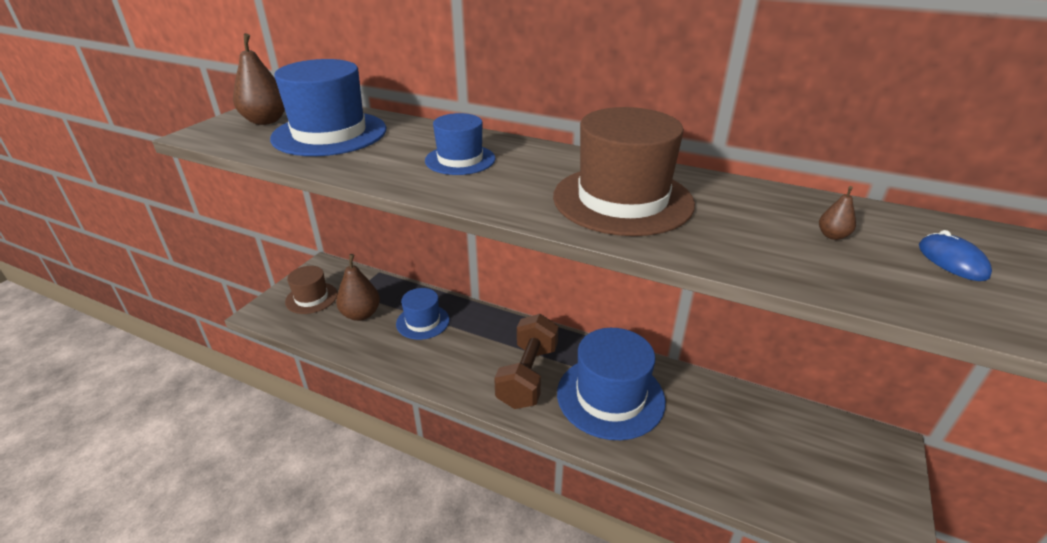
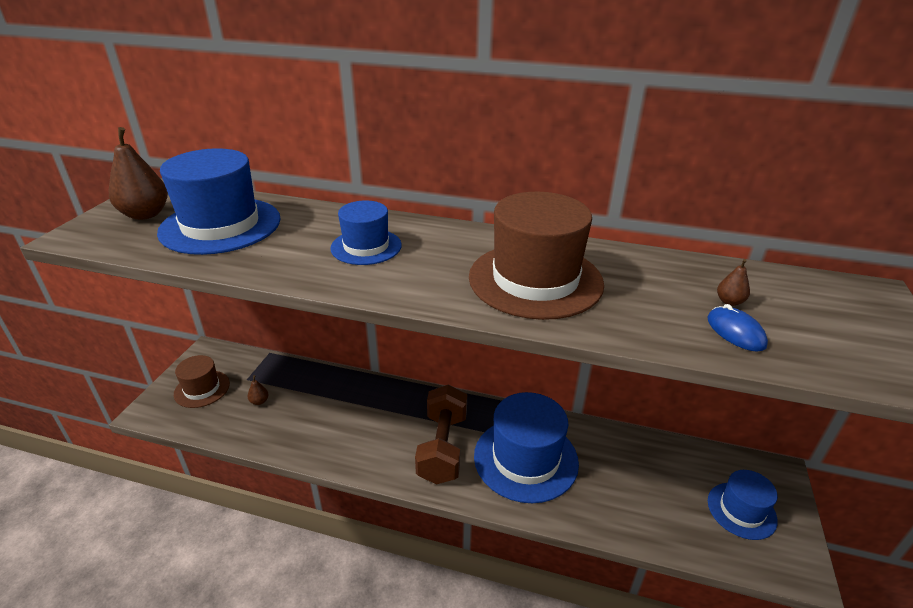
camera: 10 degrees left, 0 degrees up
(361, 314) = (259, 401): brown pear -> brown pear, size x0.46
(422, 322) = (326, 402): blue hat -> blue hat (741, 510)
(952, 261) = (832, 318): blue mouse -> blue mouse (735, 332)

